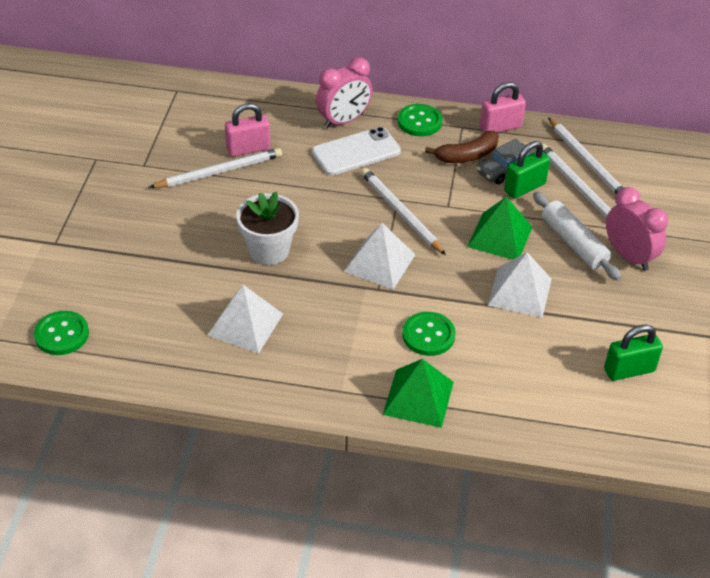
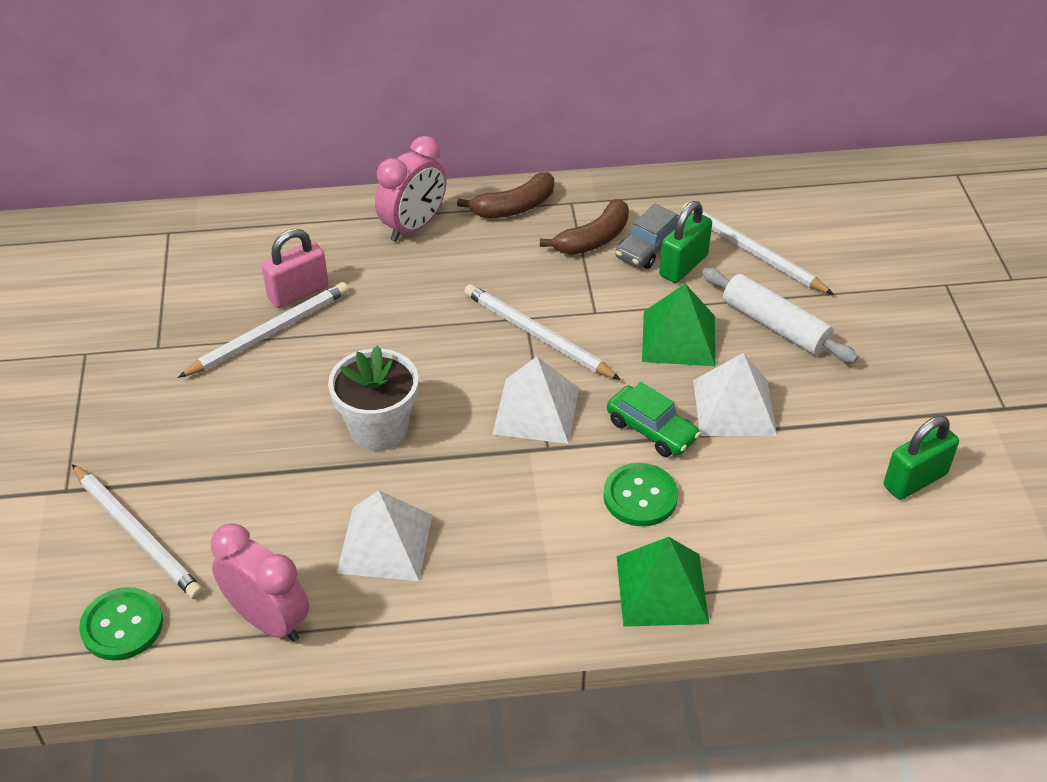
camera: 15 degrees left, 0 degrees up
(356, 152) = (446, 265): white phone -> none
(419, 122) = (514, 207): green button -> brown banana
(454, 293) = (651, 430): none -> green car
(500, 127) = (621, 193): pink padlock -> none
(587, 162) = (747, 215): white pencil -> white pencil (137, 534)
(629, 256) = (850, 327): pink clock -> pink clock (268, 620)

